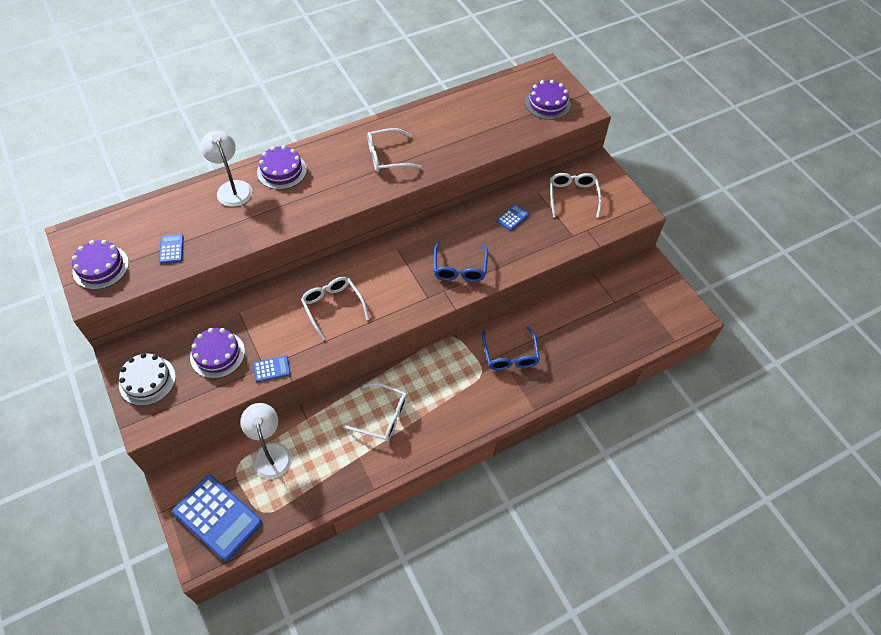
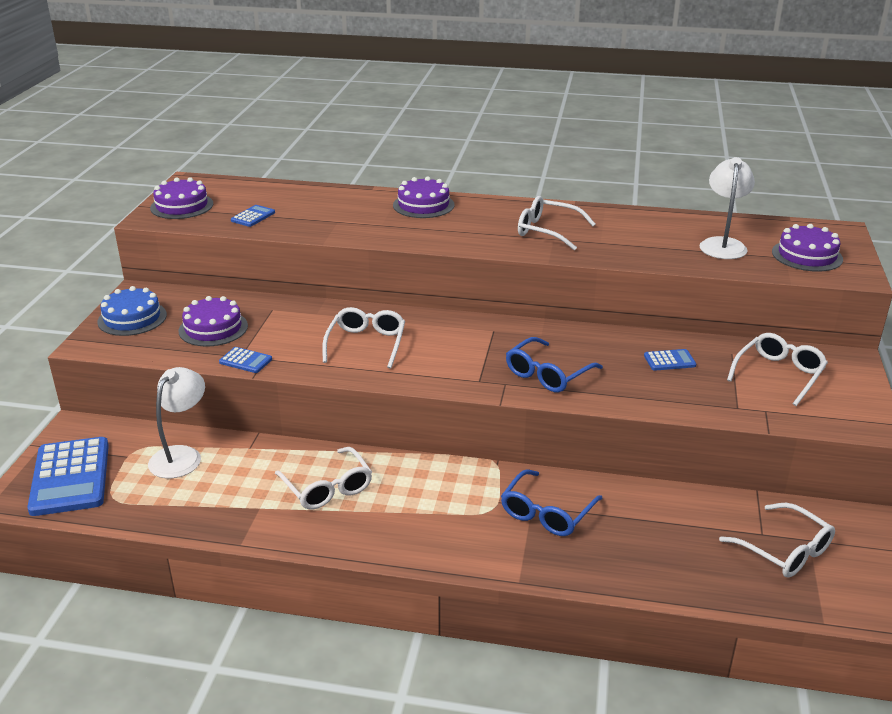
camera: 40 degrees right, 25 degrees down
(147, 380) = (132, 318): white cake -> blue cake
(232, 188) = (361, 200): white lamp -> white lamp (722, 244)
(631, 306) = (784, 550): none -> white glasses

